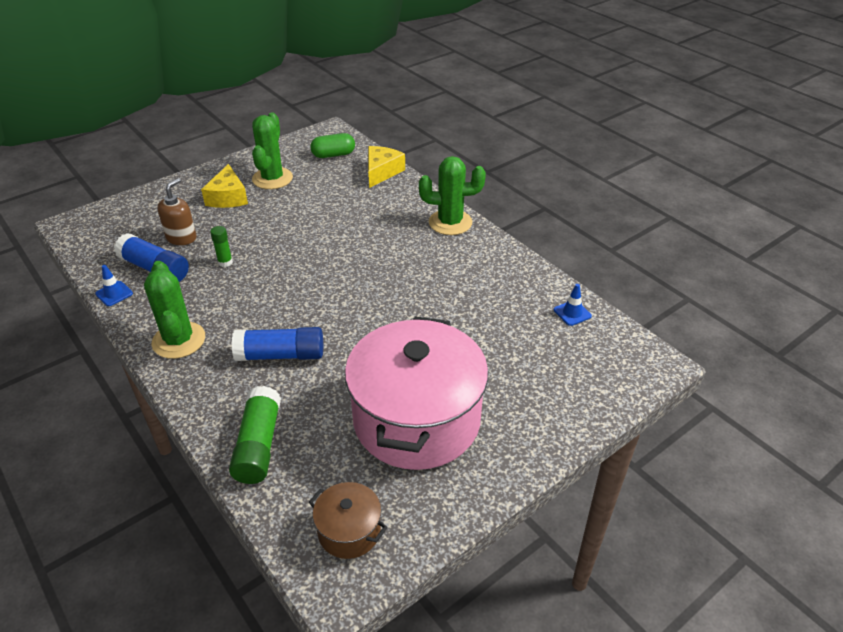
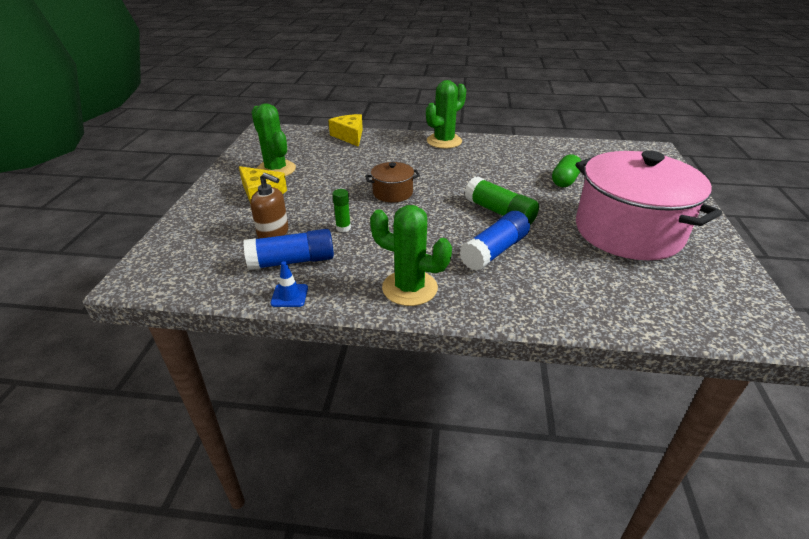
camera: 45 degrees left, 5 degrees down
(181, 237) = (273, 233): brown soap dispenser -> brown soap dispenser turned 135 degrees clockwise
(258, 445) = (588, 302): green glue stick -> green glue stick (499, 212)
(333, 155) = (296, 141): green capsule -> green capsule (565, 180)
(349, 531) = (719, 302): brown pot -> brown pot (392, 193)
(572, 313) = (584, 149): blue traffic cone -> none

